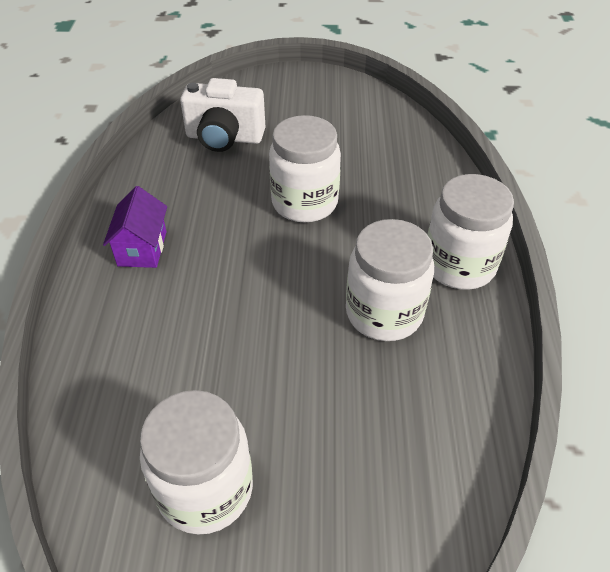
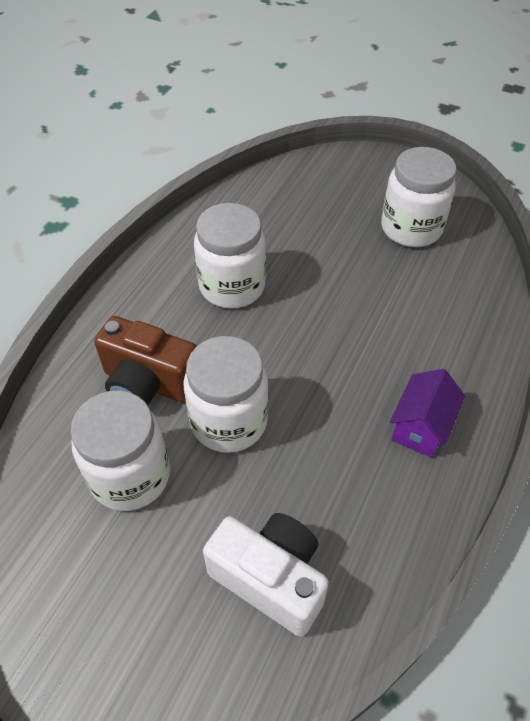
camera: 155 degrees left, 5 degrees up
(388, 206) = (148, 383): none -> brown camera
(459, 265) = (140, 301): white jar -> white jar (130, 475)

